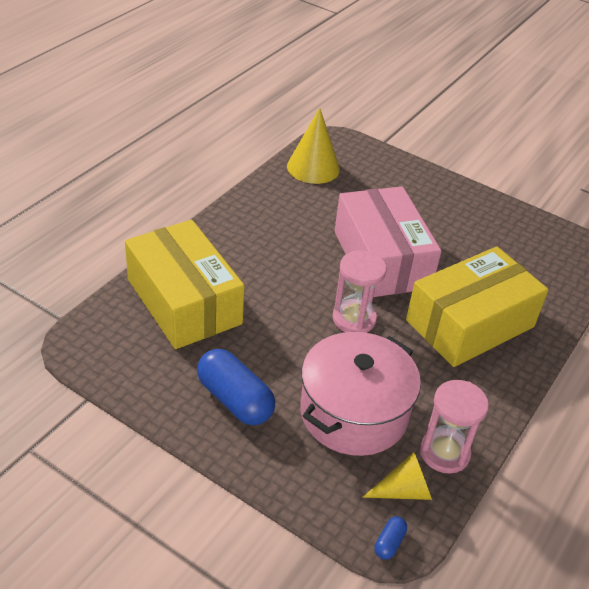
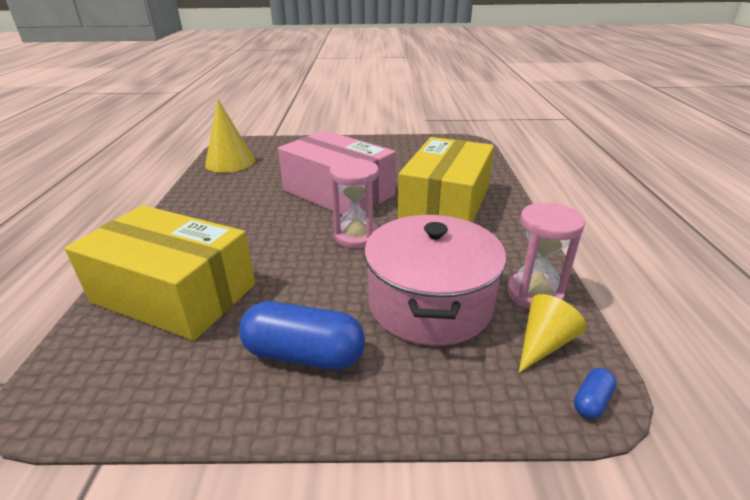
camera: 30 degrees left, 10 degrees down
(389, 543) = (591, 401): blue capsule -> blue capsule turned 45 degrees clockwise

